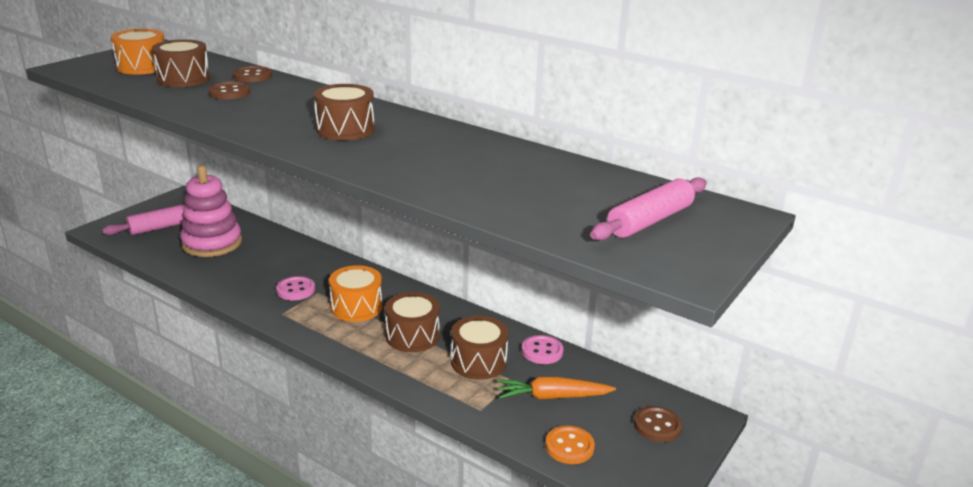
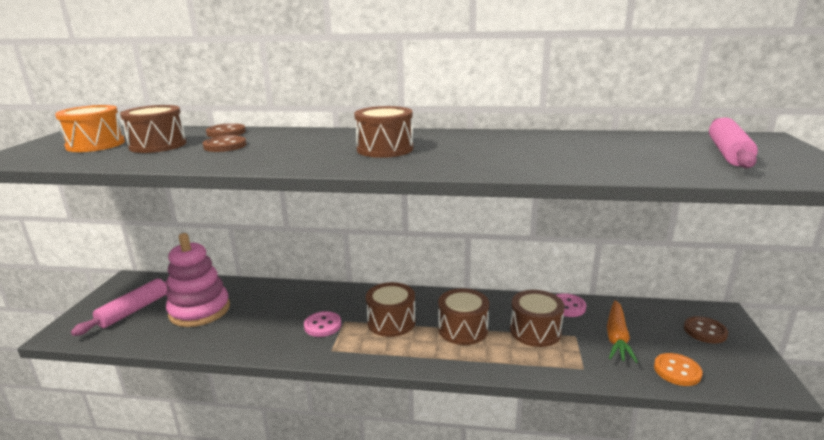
camera: 25 degrees left, 5 degrees down
(356, 307) = (391, 322): orange drum -> brown drum
(552, 397) = (617, 337): orange carrot -> orange carrot turned 45 degrees counterclockwise

